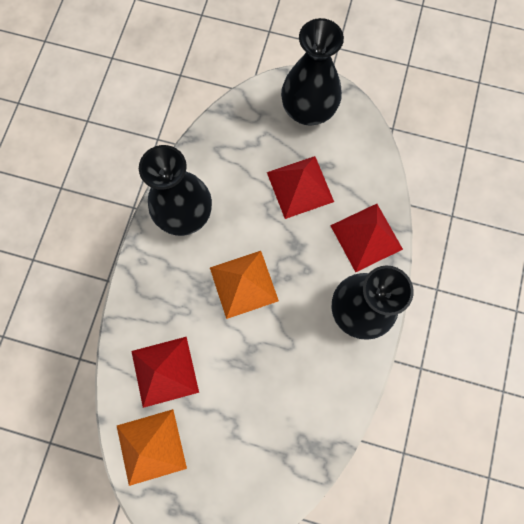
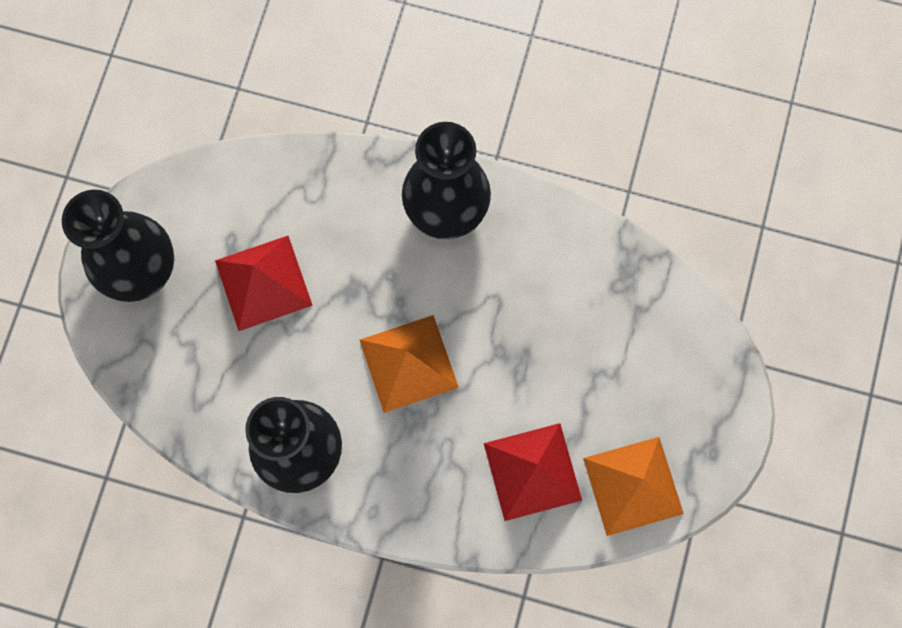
camera: 90 degrees left, 0 degrees up
(366, 237) = (342, 193): red pyramid -> none

